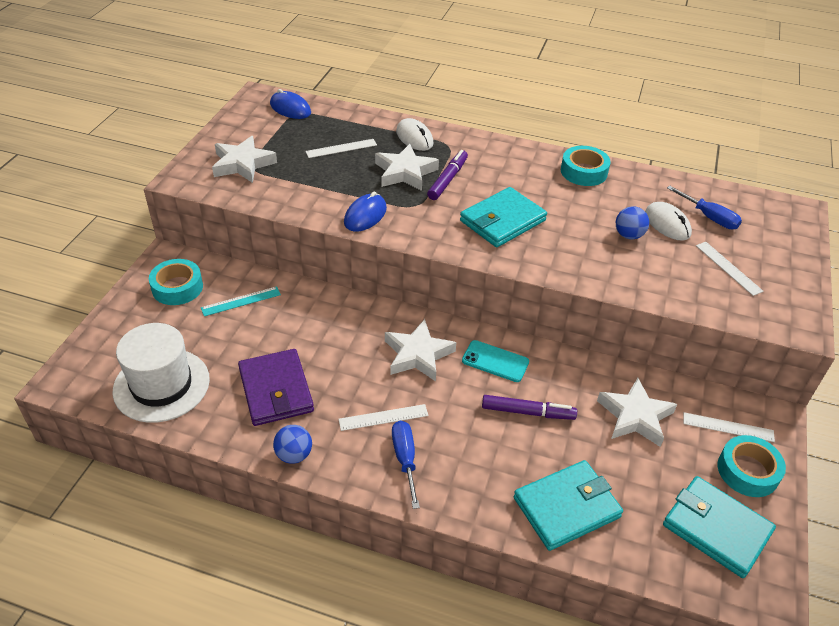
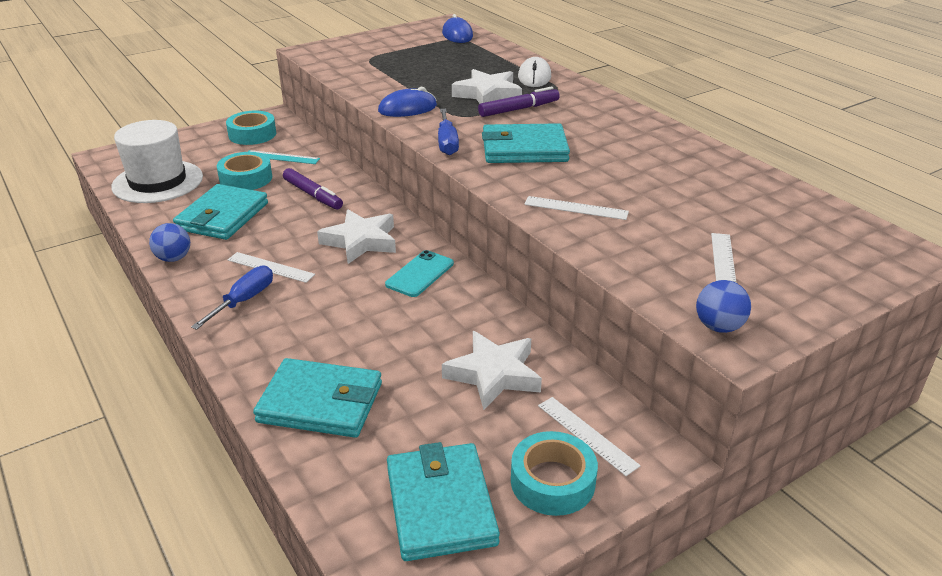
camera: 40 degrees right, 10 degrees down
(243, 164) = (365, 54): white star -> none
(276, 390) = (223, 216): purple wallet -> turquoise wallet
(341, 148) = (458, 66): white ruler -> white ruler (576, 208)
(495, 361) = (420, 274): turquoise phone -> turquoise phone turned 60 degrees clockwise
(528, 412) = (393, 321): purple marker -> purple marker (313, 195)
(583, 172) = (670, 143): turquoise tape -> turquoise tape (246, 178)
(628, 235) = (642, 200): blue ball -> blue ball (718, 327)
(667, 224) = (704, 207): white mouse -> none
(709, 217) = (768, 219): blue screwdriver -> blue screwdriver (447, 143)

